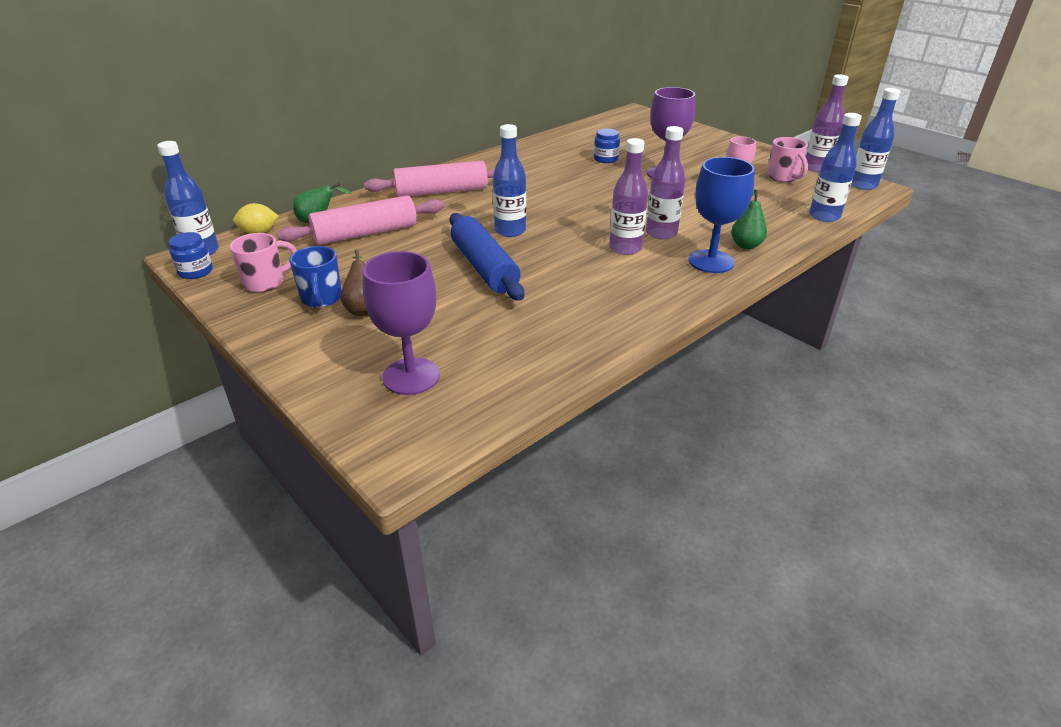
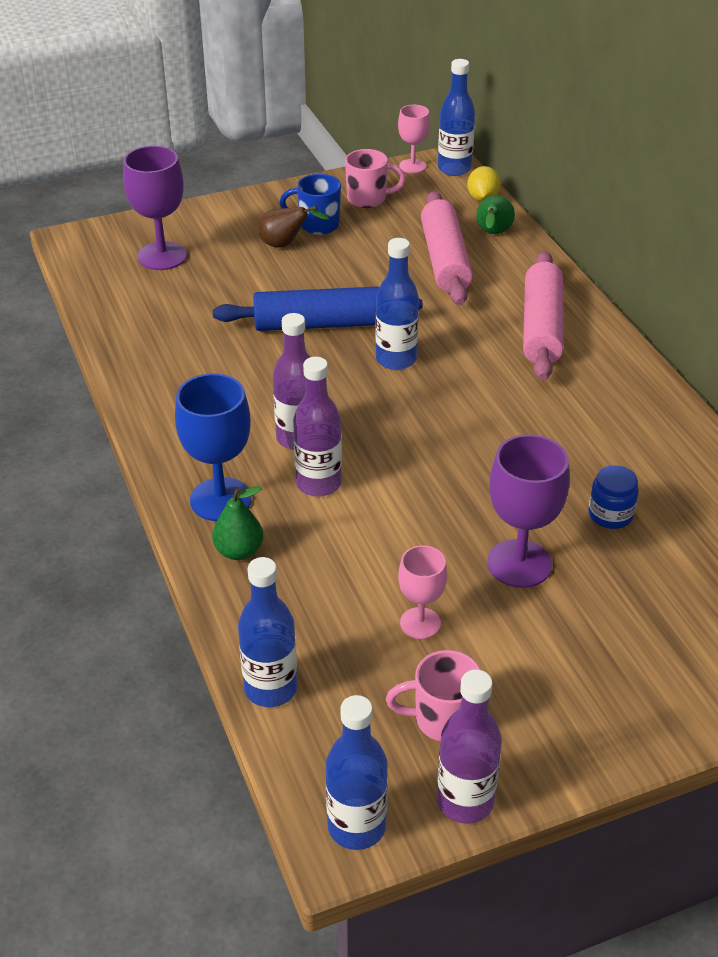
camera: 110 degrees right, 5 degrees up
(195, 271) = (412, 166): blue jar -> pink goblet
(266, 282) = (368, 199): pink mug -> pink mug turned 75 degrees counterclockwise

